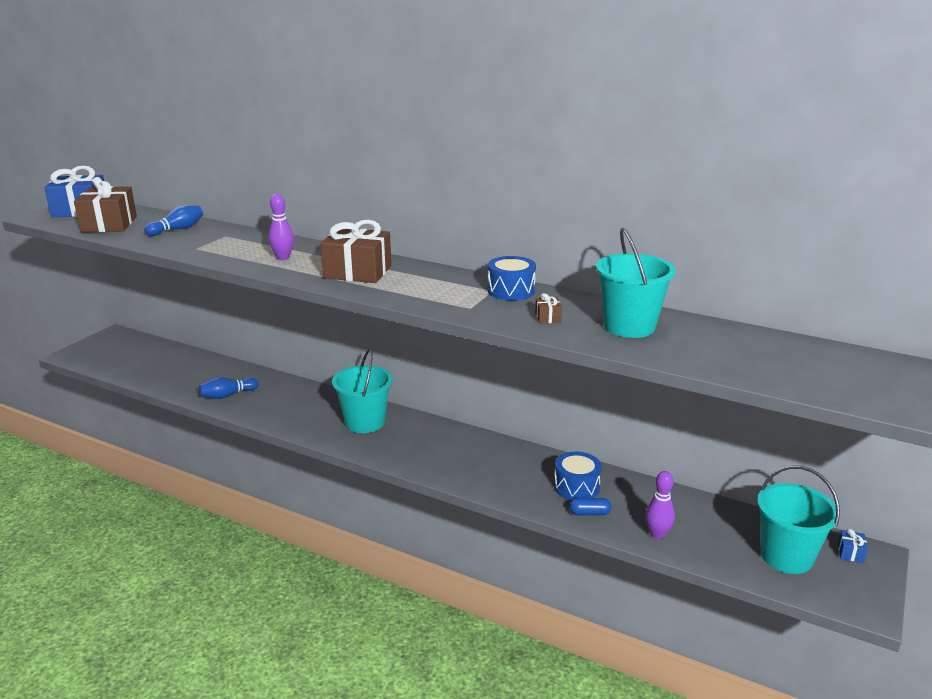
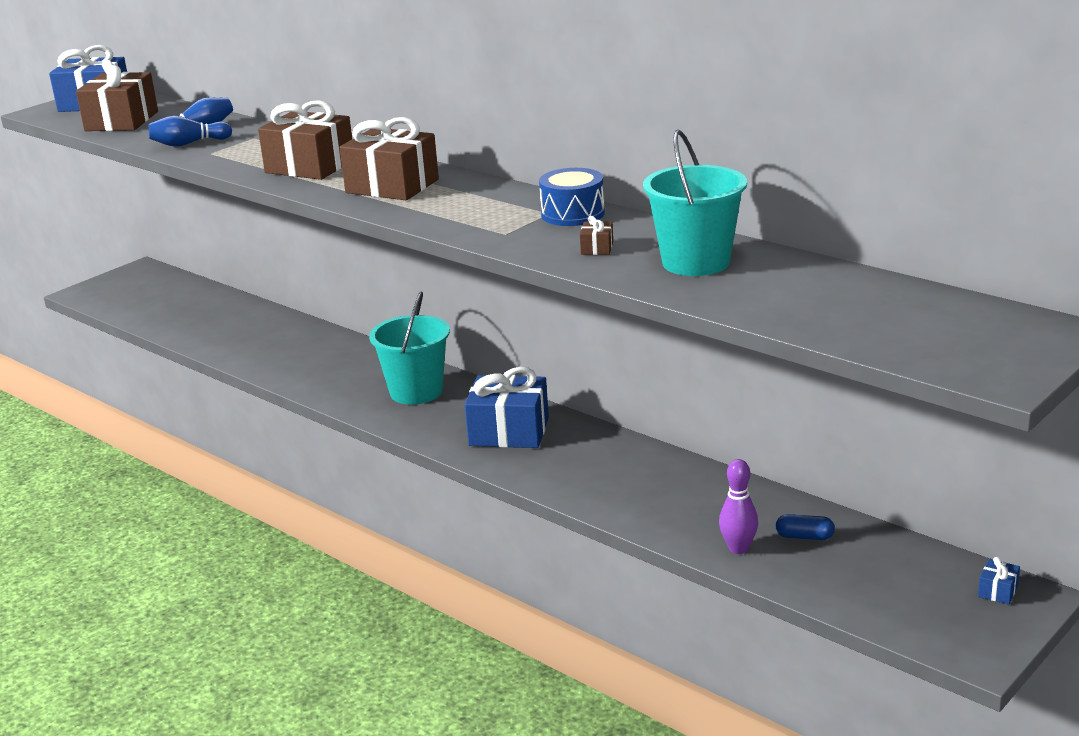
camera: 15 degrees right, 0 degrees up
(228, 395) = (256, 350): blue bowling pin -> blue bowling pin (188, 144)
(283, 258) = (310, 166): purple bowling pin -> brown gift
(448, 450) = (509, 432): none -> blue gift
(576, 487) = (659, 485): blue drum -> none
(589, 513) = (660, 517): blue capsule -> blue capsule (804, 536)
(786, 556) = (902, 588): turquoise bucket -> none

